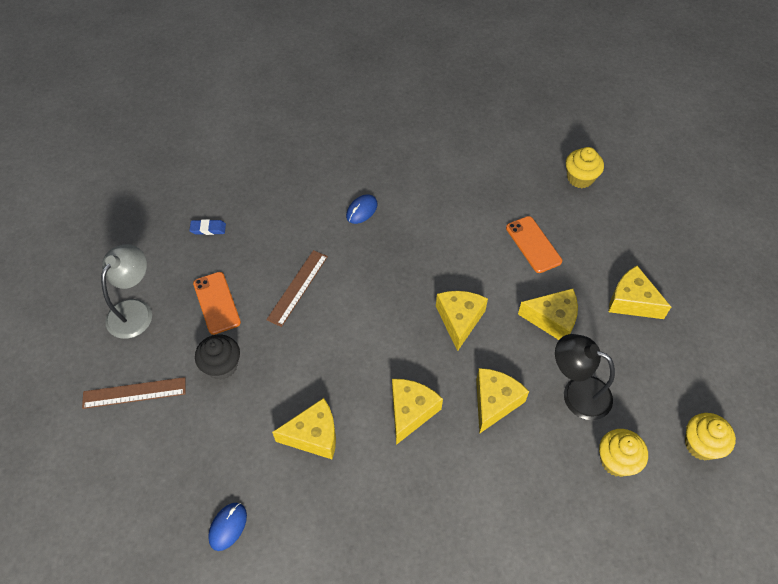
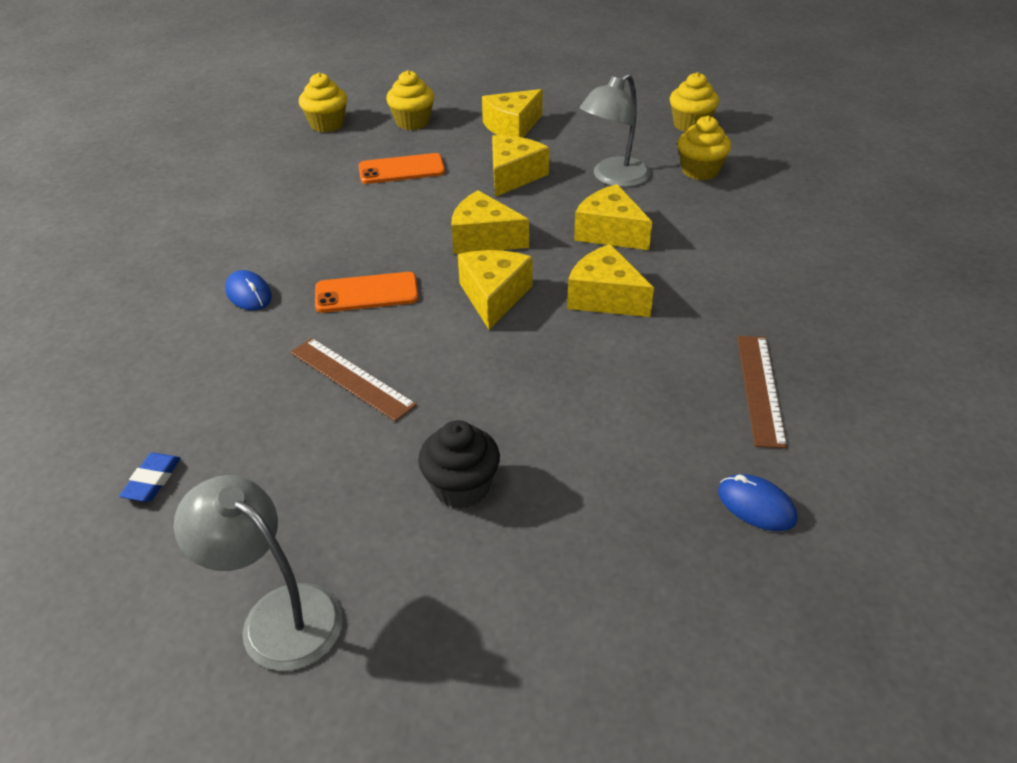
camera: 75 degrees left, 15 degrees down
(134, 393) = (472, 626): brown ruler -> brown ruler (760, 389)
(217, 303) = (328, 482): orange phone -> orange phone (367, 293)
(314, 435) = (619, 391): yellow cheese -> yellow cheese (494, 296)
(577, 392) = (613, 178): black lamp -> grey lamp
(608, 230) = (412, 122): none -> yellow cupcake

